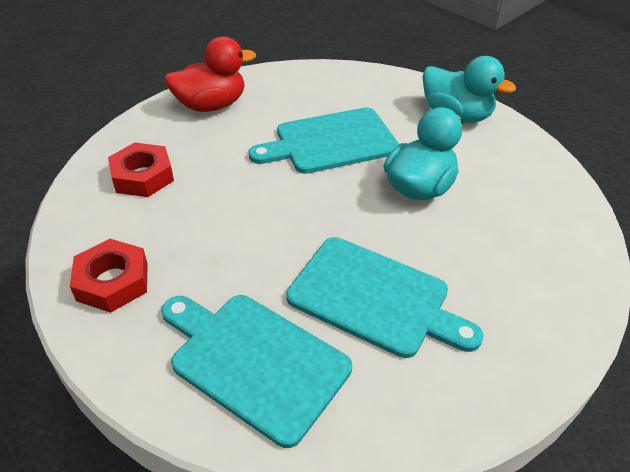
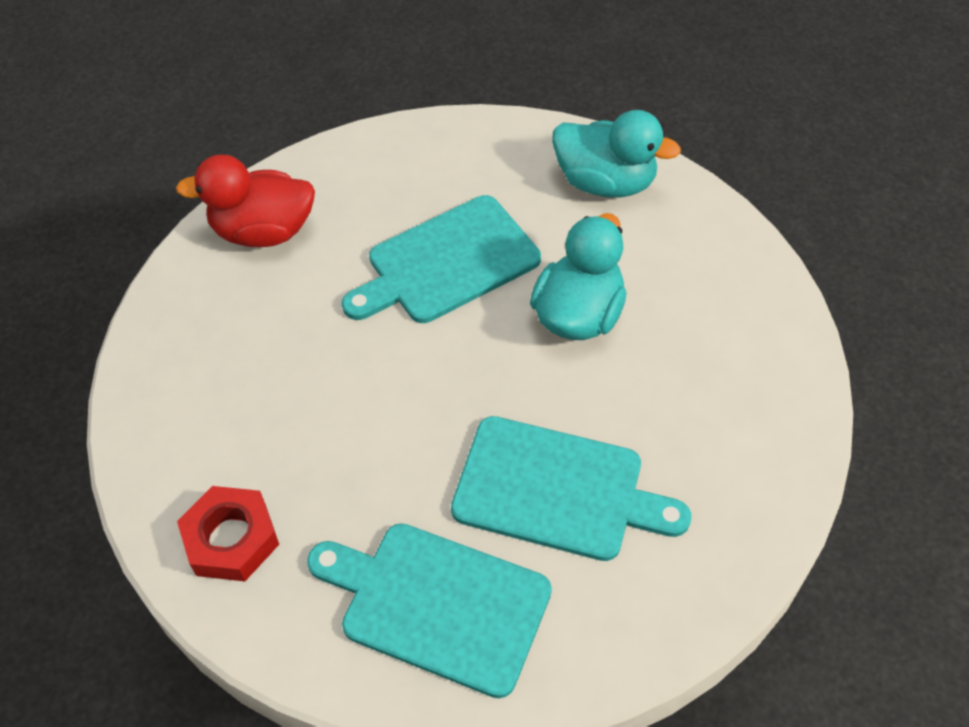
camera: 10 degrees left, 10 degrees up
(142, 176) = (210, 373): red nut -> none
(211, 105) = (263, 231): red duck -> red duck turned 150 degrees counterclockwise

